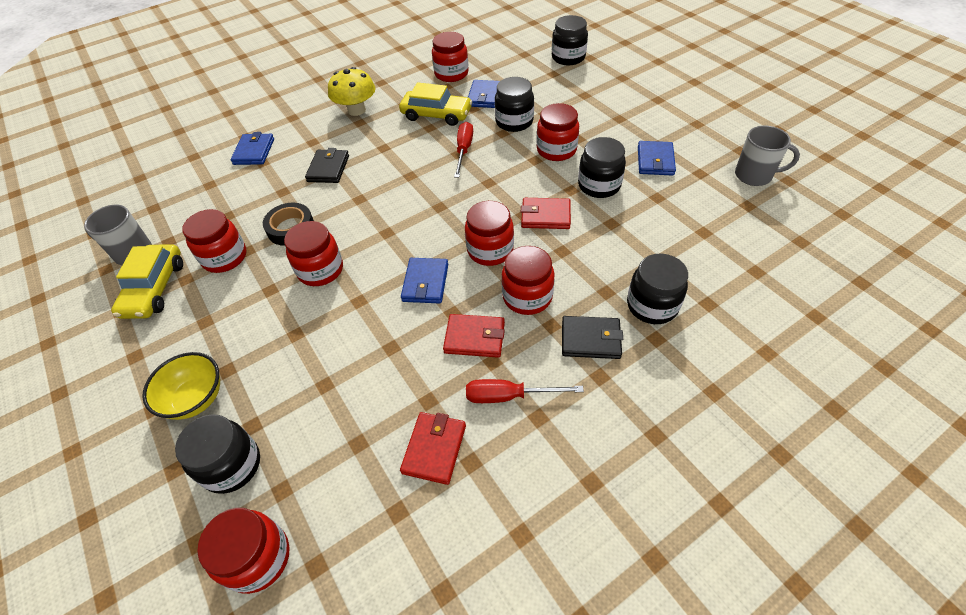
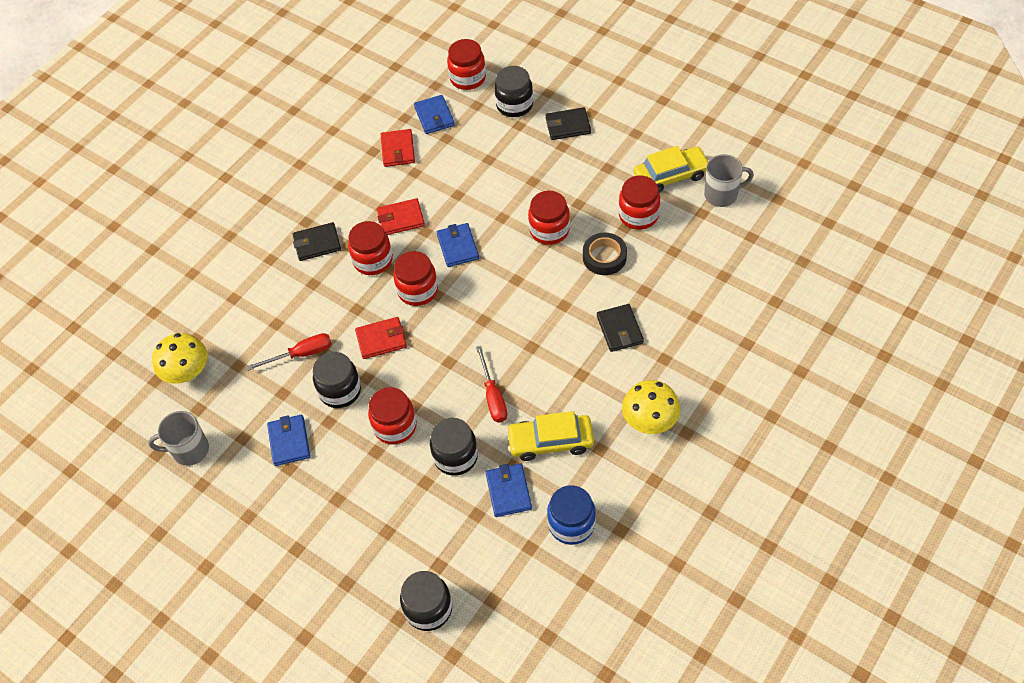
camera: 160 degrees right, 5 degrees up
(154, 288) = (671, 176): yellow car -> yellow car turned 90 degrees clockwise
(196, 399) = (568, 126): yellow bowl -> black wallet
(254, 151) = (716, 326): blue wallet -> blue wallet (434, 116)
(451, 74) = (571, 524): red jar -> blue jar
(509, 396) = (362, 191): red screwdriver -> red screwdriver (301, 354)
(652, 305) = (276, 283): black jar -> none
(763, 239) = (187, 372): none -> yellow mushroom

